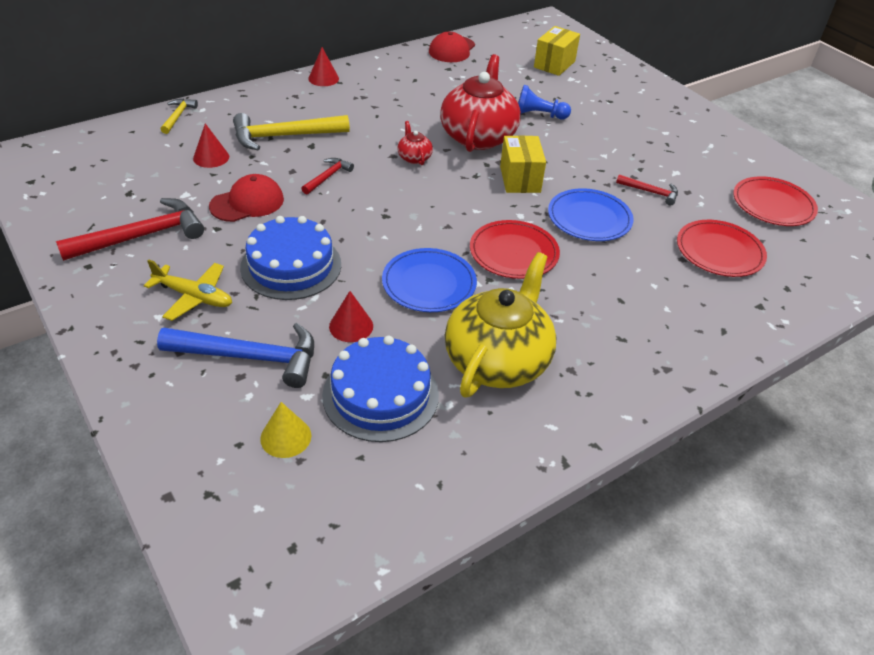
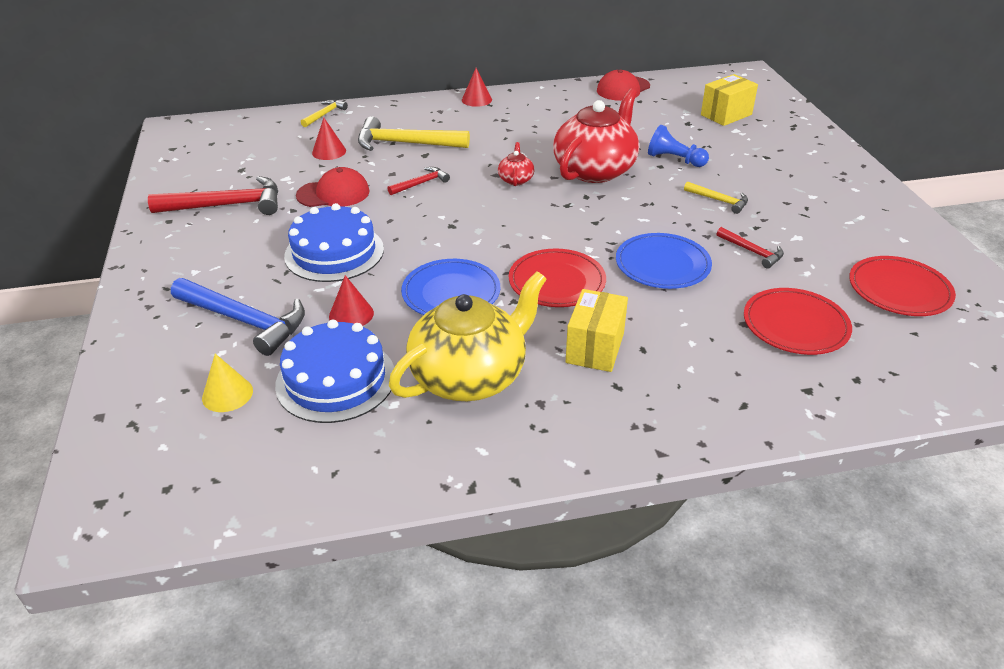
camera: 25 degrees right, 5 degrees down
(194, 297) = (234, 262): yellow plane -> none
(520, 179) = (611, 215): yellow box -> yellow box (595, 348)
(597, 149) = (719, 200): none -> yellow hammer

